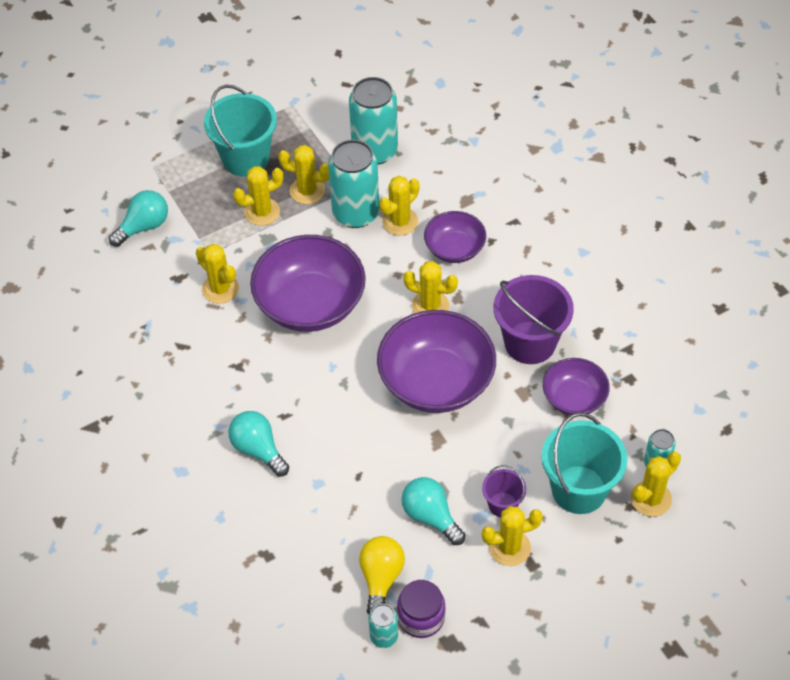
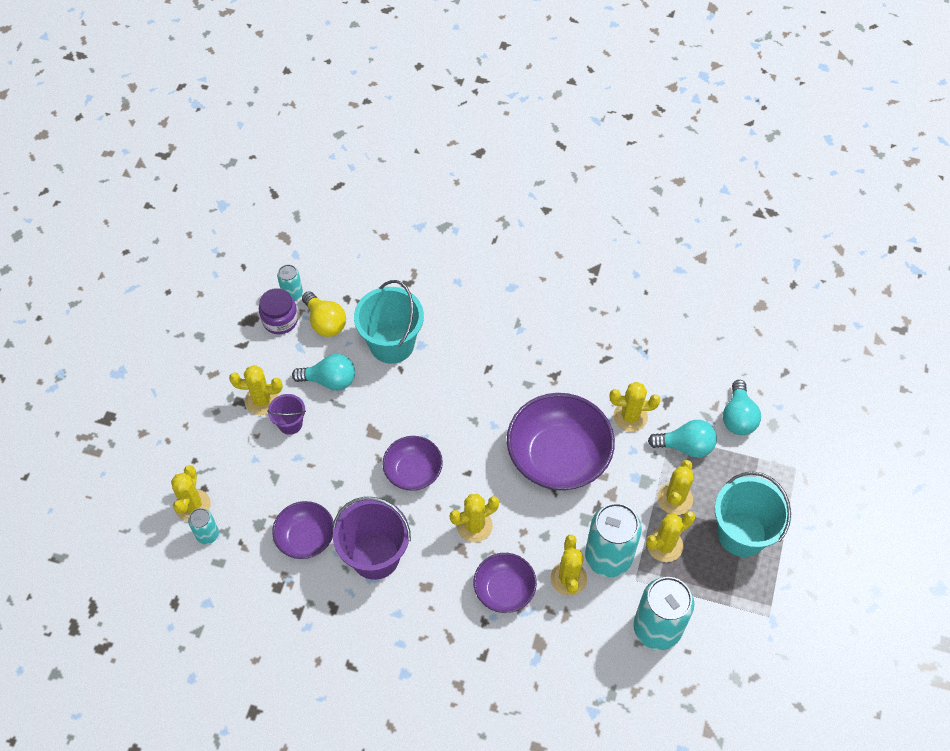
camera: 135 degrees right, 5 degrees up
(258, 449) = (480, 335): turquoise light bulb -> turquoise light bulb (686, 446)
(436, 381) = (413, 471): purple bowl -> purple bowl, size x0.56
(509, 547) = (262, 400): yellow cactus -> yellow cactus turned 60 degrees clockwise
(579, 489) = (247, 473): turquoise bucket -> turquoise bucket (392, 344)

